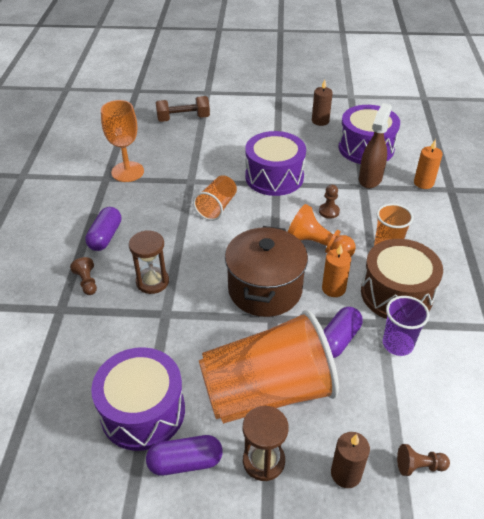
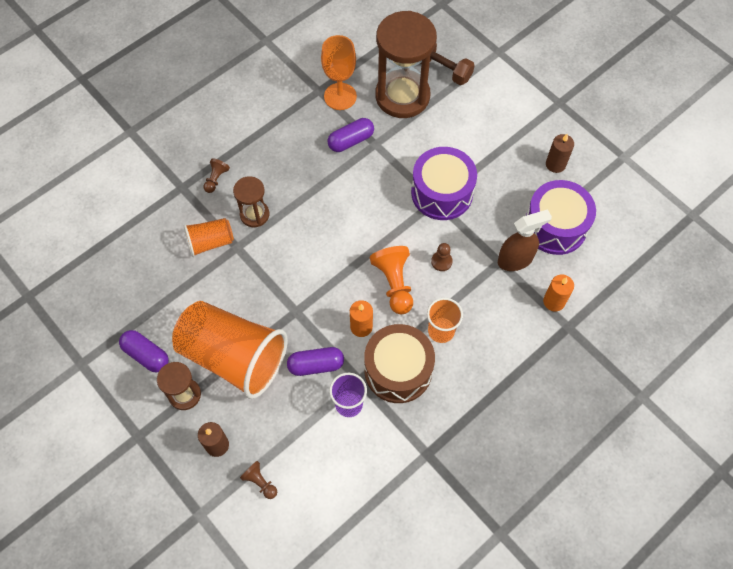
camera: 45 degrees right, 20 degrees up
(105, 236) = (264, 149): purple capsule -> purple capsule (351, 141)
(143, 411) = (157, 303): purple drum -> none
(174, 146) = (402, 96): none -> brown hourglass
(217, 207) = (365, 186): orange cup -> orange cup (210, 242)
(265, 289) = (316, 286): brown pot -> none

